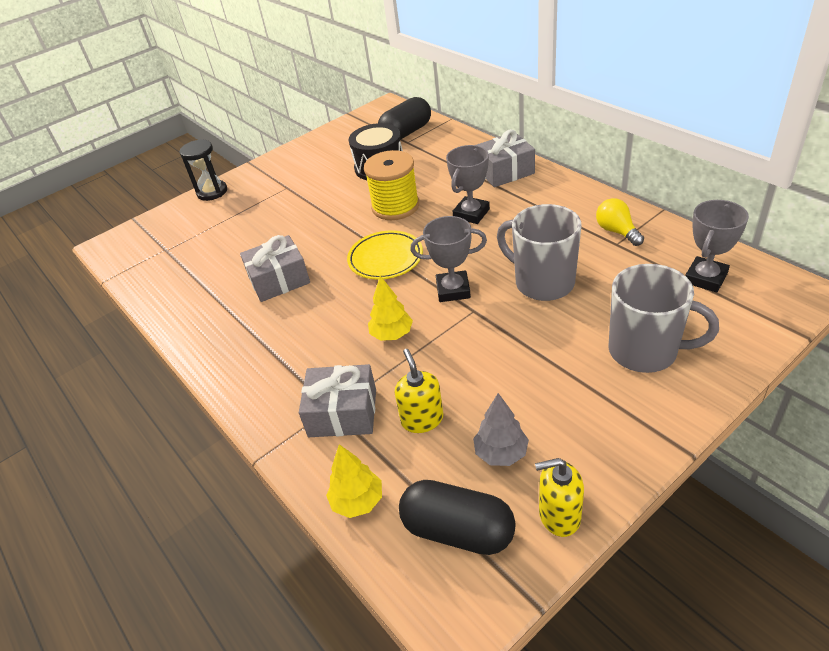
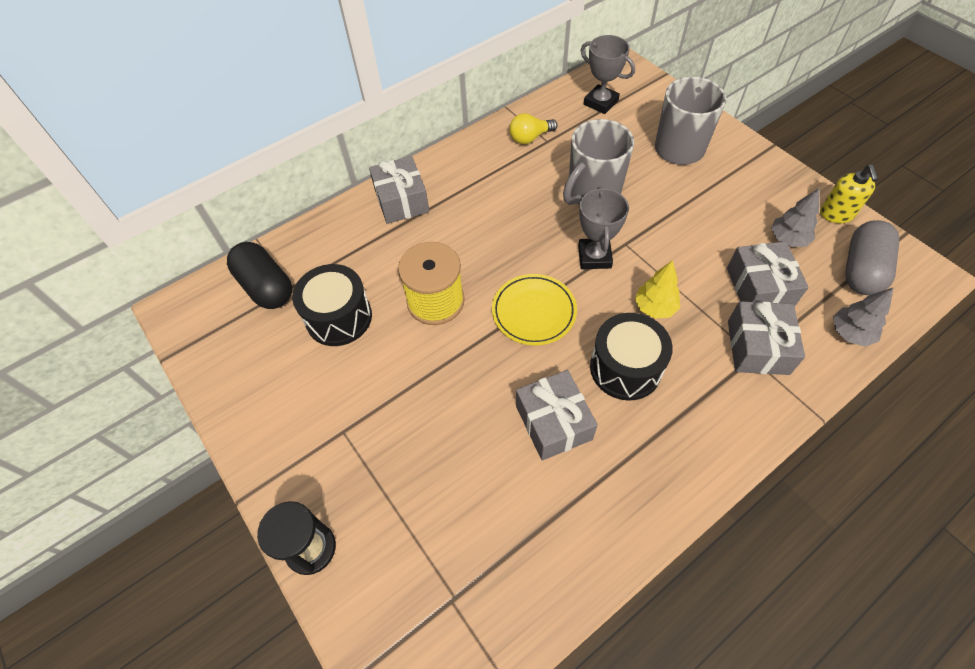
camera: 90 degrees left, 15 degrees up
(325, 317) = (625, 368): none -> black drum
(357, 501) = (850, 333): yellow tree -> grey tree
(422, 419) = (759, 287): yellow soap dispenser -> grey gift
(458, 530) = (861, 270): black capsule -> grey capsule
(471, 214) = (472, 234): grey trophy -> none

